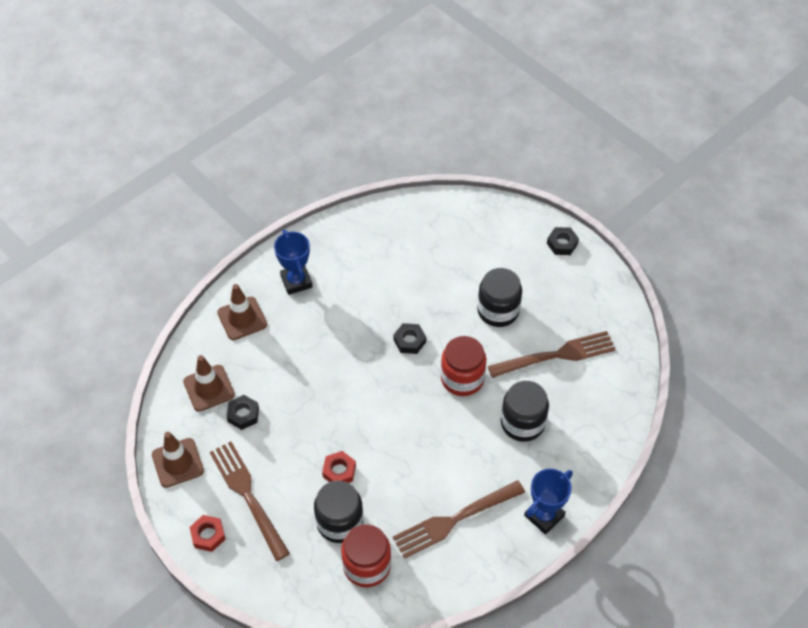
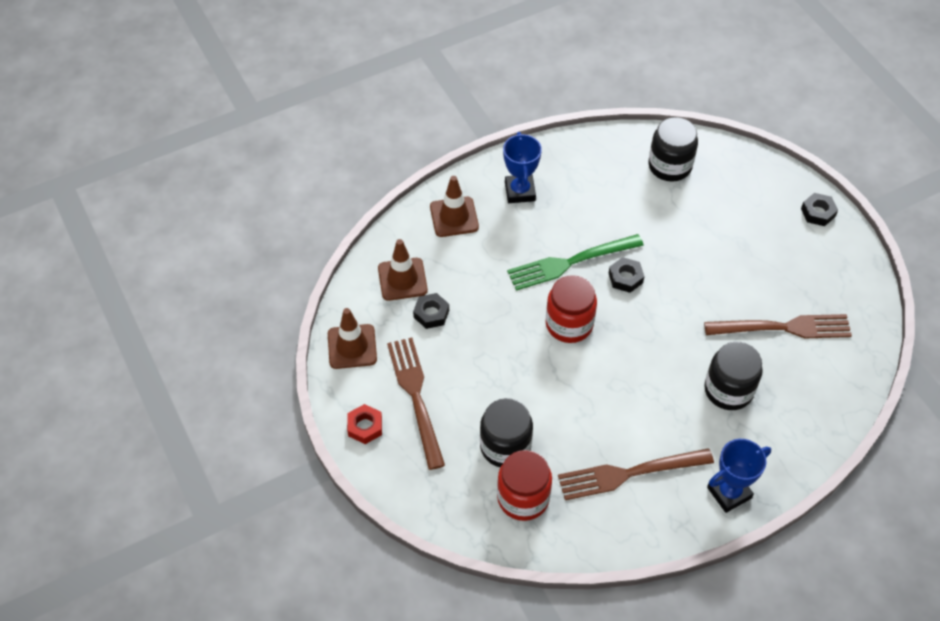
camera: 15 degrees right, 0 degrees up
(339, 471) = (517, 394): red nut -> none
(357, 338) = (570, 262): none -> green fork
(462, 378) = (673, 329): red jar -> red jar (569, 324)
(498, 310) = (729, 267): black jar -> black jar (669, 166)

